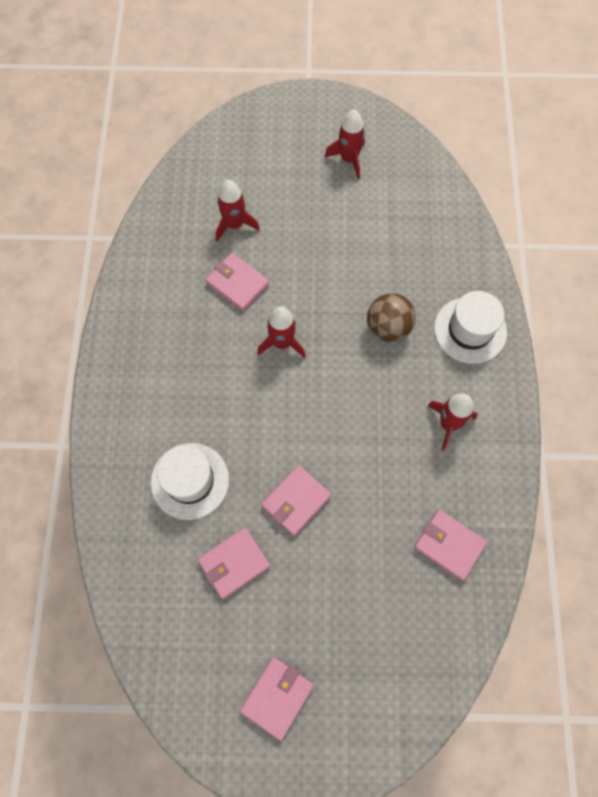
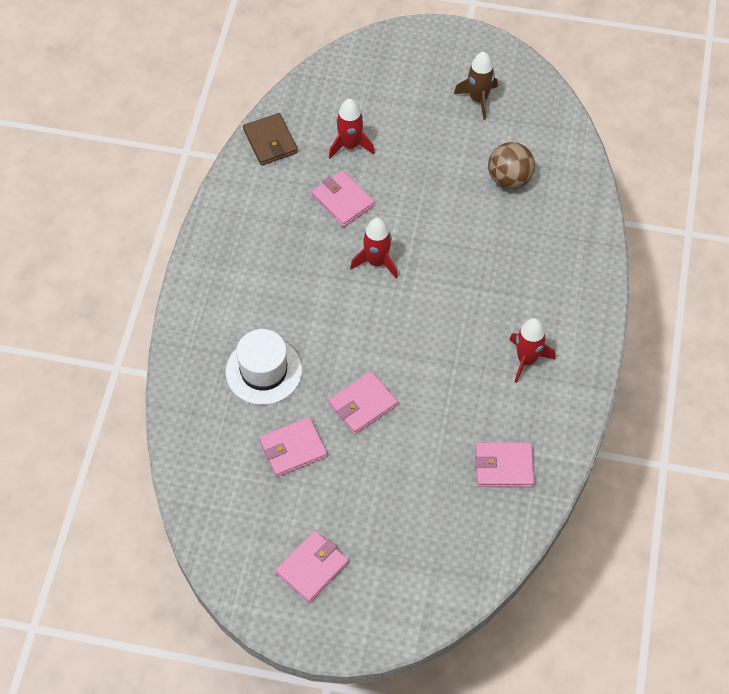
camera: 10 degrees right, 10 degrees down
(156, 232) = (270, 141): none -> brown wallet
(349, 159) = (478, 99): red rocket -> brown rocket
(388, 327) = (485, 263): brown ball -> brown ball (509, 179)
(449, 545) = (504, 466): pink wallet -> pink wallet turned 45 degrees counterclockwise
(470, 330) = (567, 278): white hat -> none

